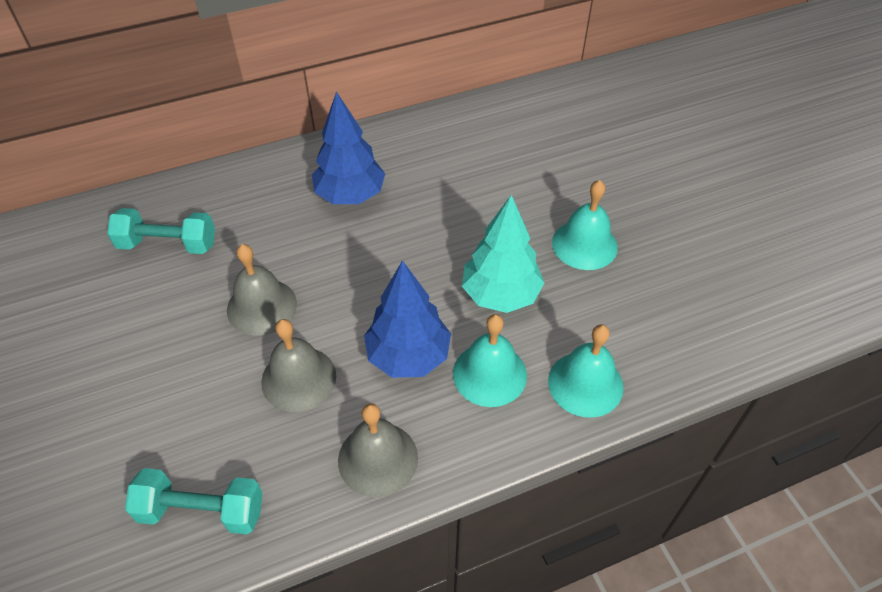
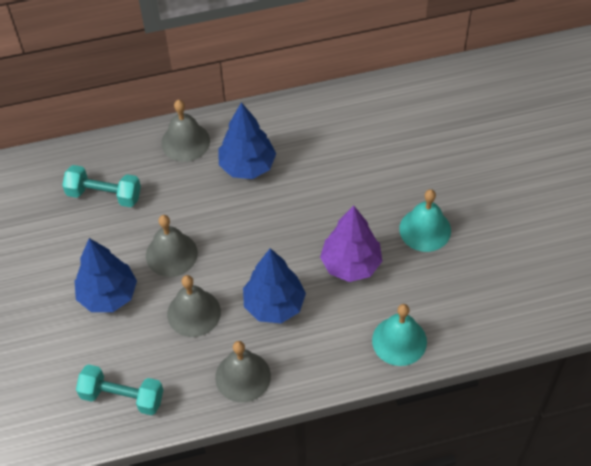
camera: 10 degrees right, 5 degrees up
(176, 368) = (108, 295): none -> blue tree
(270, 176) = (185, 142): none -> grey bell
(489, 374) = (331, 325): turquoise bell -> none
(500, 295) = (351, 264): turquoise tree -> purple tree

